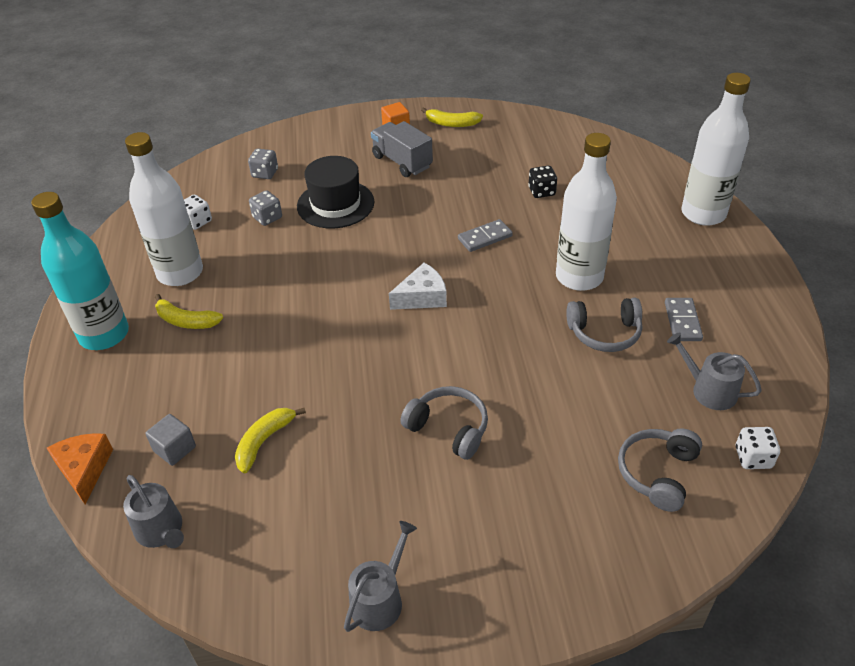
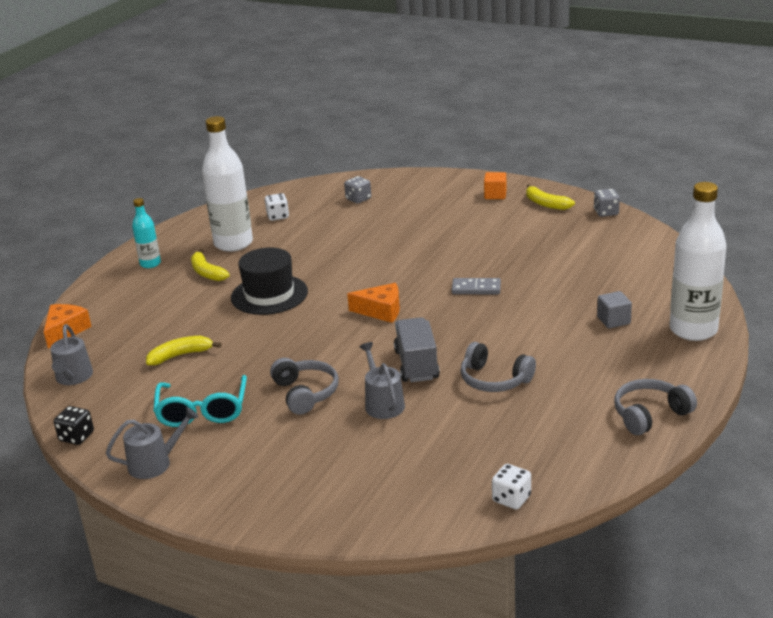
camera: 35 degrees right, 15 degrees down
(104, 334) = (150, 264): turquoise bottle -> turquoise bottle, size x0.52
(174, 449) = (125, 339): grey cube -> grey cube (613, 320)
(267, 218) = (328, 228): grey dice -> grey dice (606, 212)
(335, 204) = (387, 233): black hat -> black hat (269, 295)
(362, 501) = (202, 410): none -> turquoise glasses
(402, 162) = (471, 219): grey truck -> grey truck (416, 365)
(422, 297) = (381, 311): white cheese -> orange cheese
(541, 191) = (563, 272): black dice -> black dice (76, 437)
(579, 277) = (521, 338): white bottle -> none
(657, 473) = (423, 477): grey headphones -> grey headphones (650, 415)
(682, 321) = (571, 395): grey domino -> none
(709, 390) = (532, 445): grey watering can -> grey watering can (383, 403)

